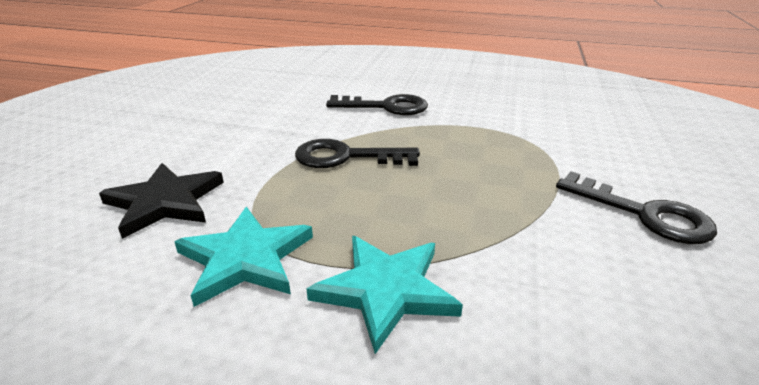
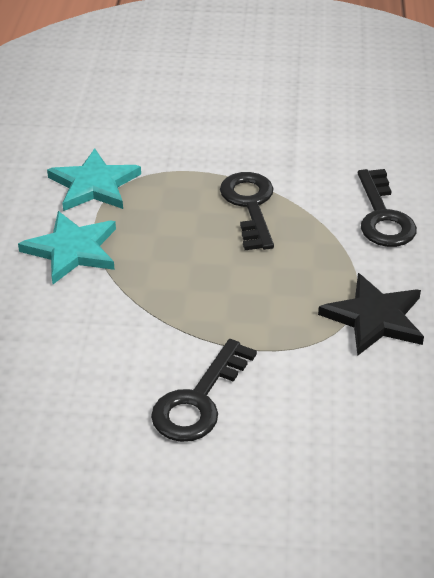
camera: 80 degrees right, 10 degrees up
(165, 202) = (151, 132): black star -> black star (374, 318)

